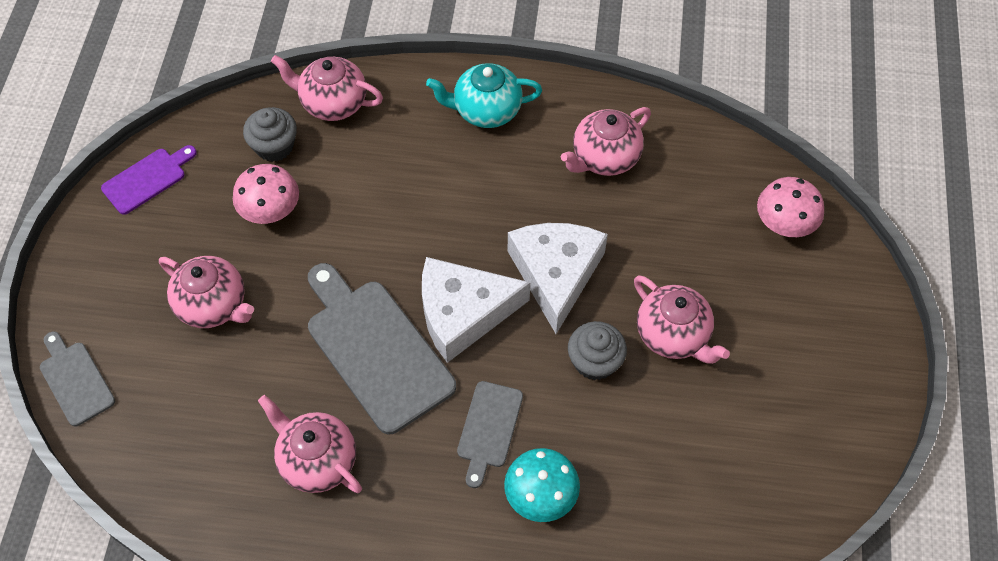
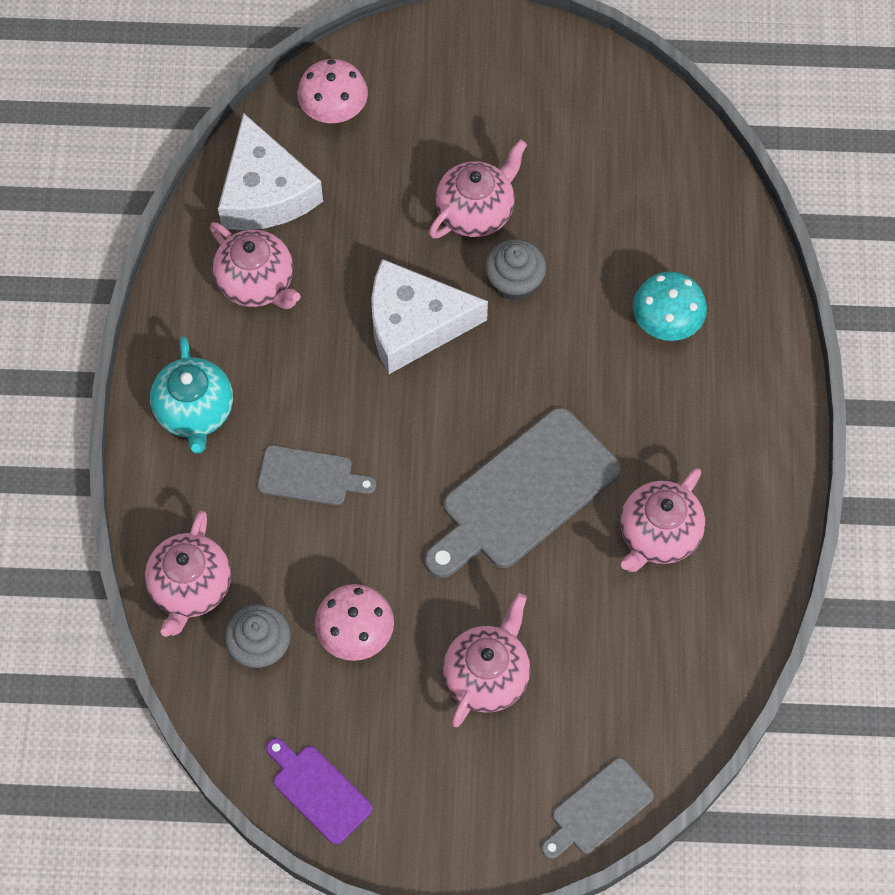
camera: 95 degrees left, 5 degrees up
(463, 313) = (471, 411): white cheese -> white cheese (265, 192)
(489, 428) = (601, 375): grey cutting board -> grey cutting board (310, 476)

